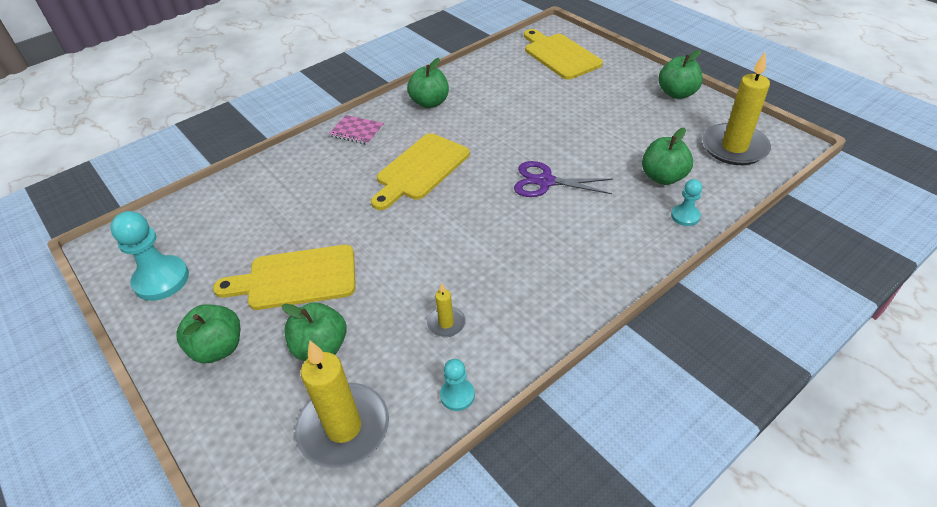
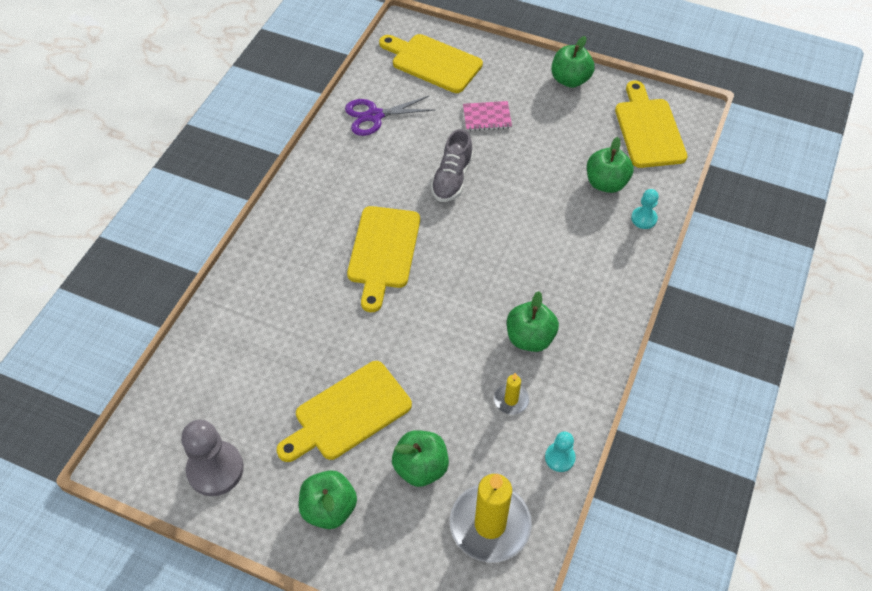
camera: 30 degrees left, 10 degrees up
(161, 280) = (215, 469): turquoise pawn -> grey pawn
(357, 131) = (285, 228): pink notebook -> pink notebook (487, 117)
(430, 103) = (337, 167): green apple -> green apple (530, 338)
(518, 135) = (452, 179): none -> grey shoe
(545, 181) = (508, 224): purple scissors -> purple scissors (374, 116)
(734, 147) = (648, 129): yellow candle -> yellow cutting board

